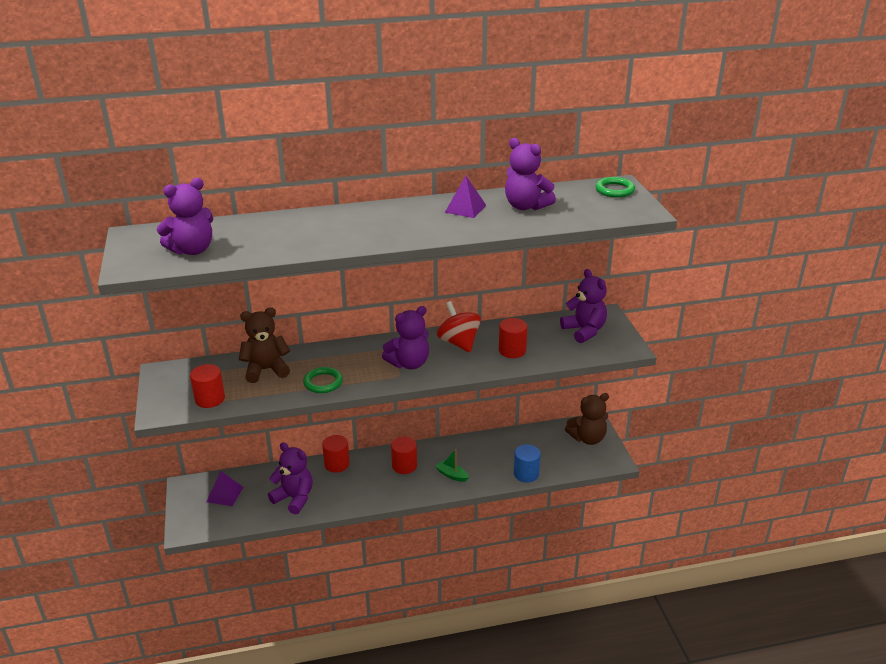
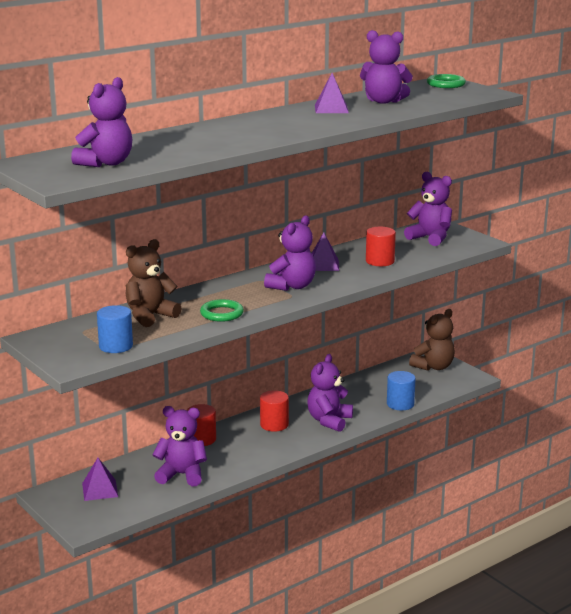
camera: 25 degrees left, 10 degrees down
(210, 399) = (116, 346): red cylinder -> blue cylinder
(452, 475) = (329, 421): green boat -> purple teddy bear
(459, 343) = (323, 265): red spinning top -> purple pyramid

